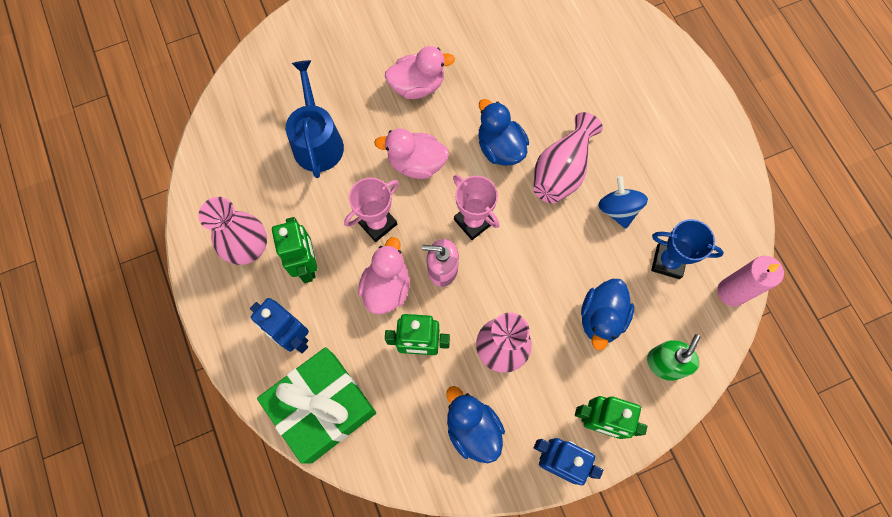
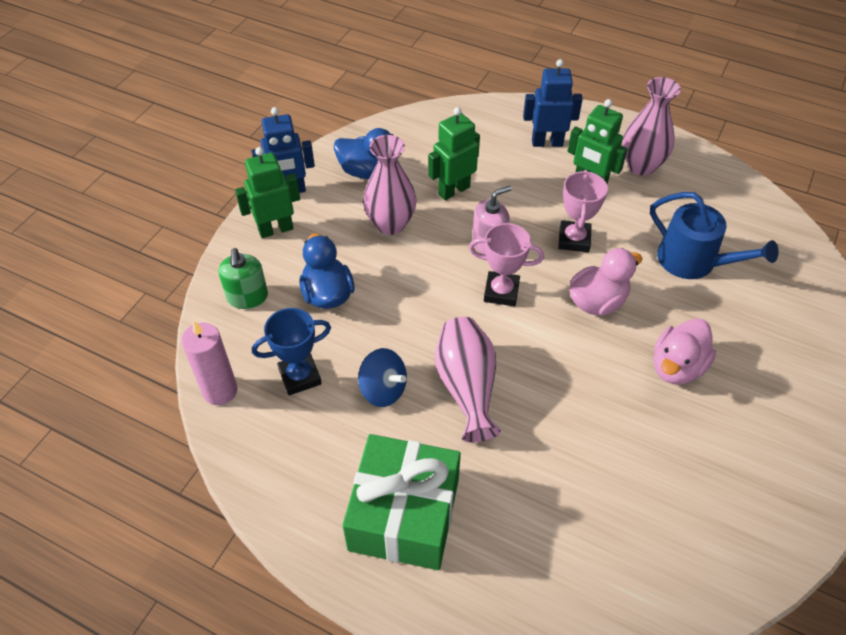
camera: 140 degrees right, 20 degrees down
(323, 408) = (480, 123): green gift -> green gift (404, 514)
(386, 287) = (517, 206): pink duck -> none
(500, 148) = (542, 366): blue duck -> none

